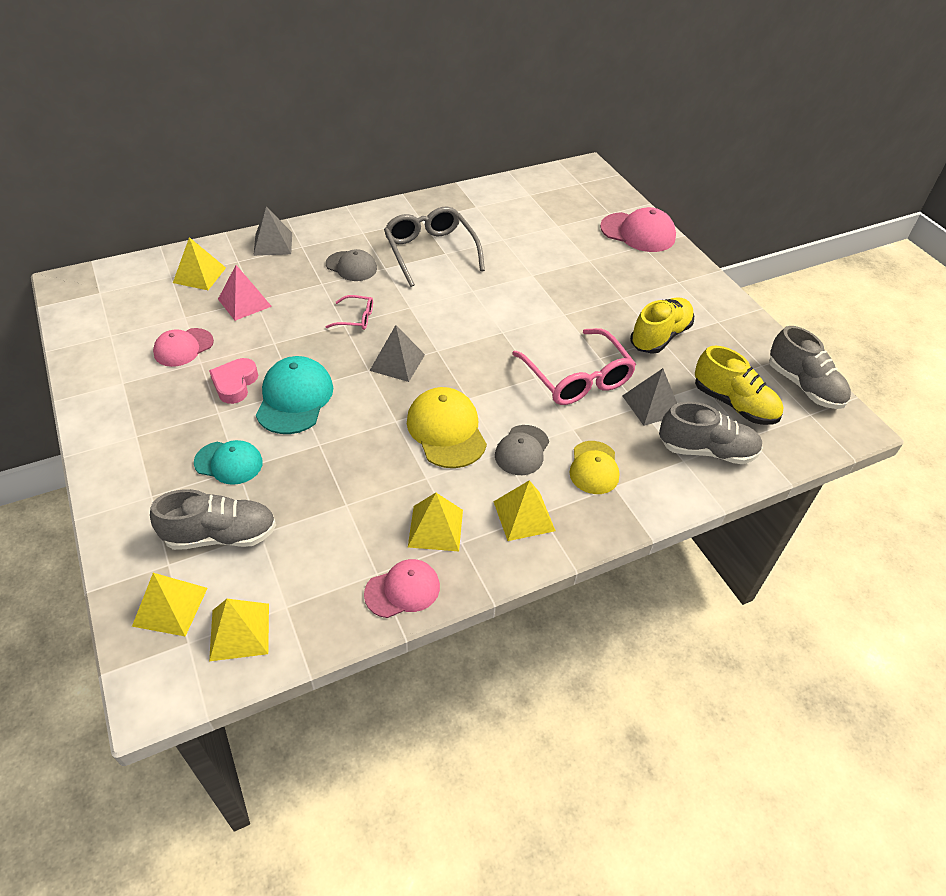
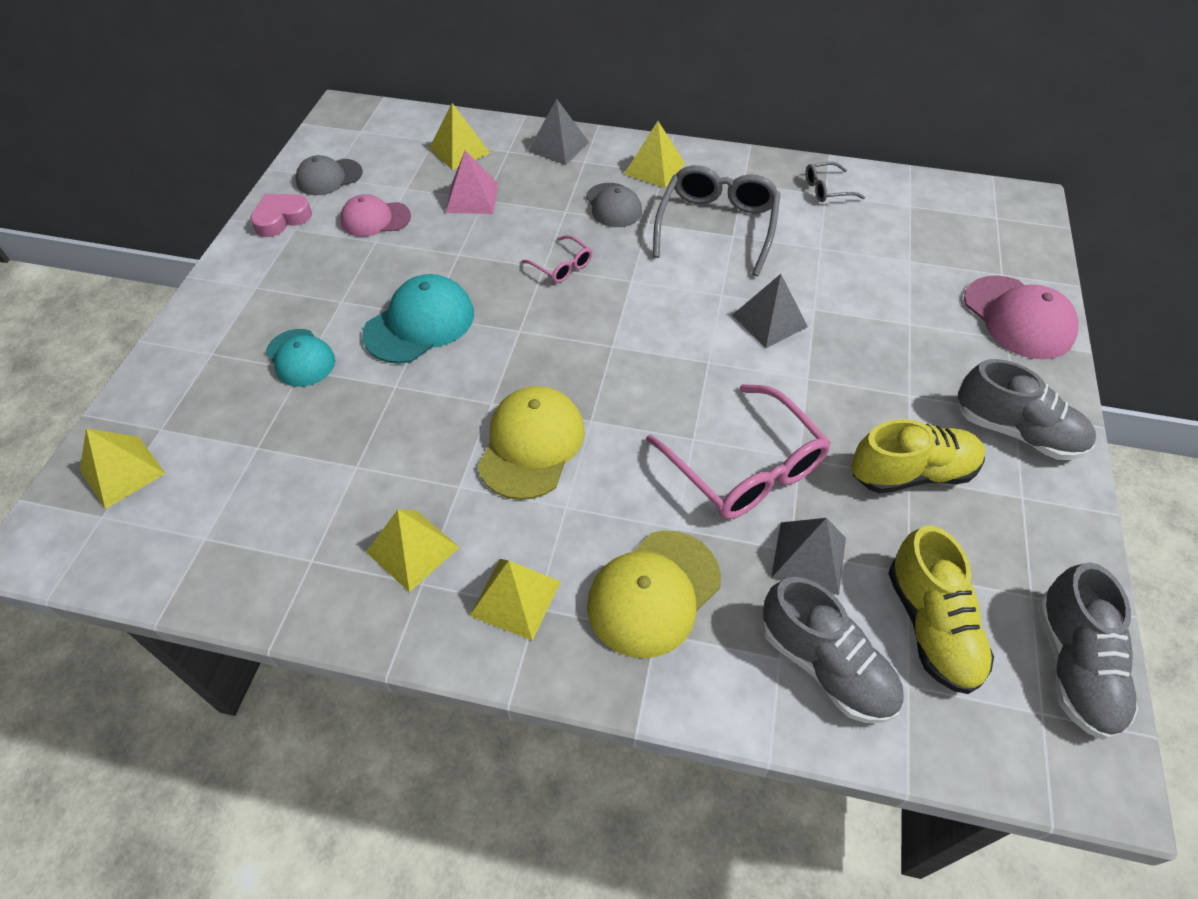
camera: 40 degrees right, 5 degrees up
(221, 535) = (225, 428): grey shoe -> grey shoe (1016, 431)
(235, 384) = (383, 279): pink heart -> pink heart (281, 219)
(239, 631) = (146, 536): yellow pyramid -> yellow pyramid (654, 168)
(397, 362) = (556, 338): grey pyramid -> grey pyramid (769, 321)
(402, 590) = (316, 596): pink cap -> none
(475, 203) = (827, 189): none -> grey glasses
(522, 450) = (590, 518): grey cap -> grey cap (329, 177)
(576, 377) = (744, 466): pink glasses -> pink glasses turned 45 degrees counterclockwise
(594, 468) = (653, 593): yellow cap -> yellow cap, size x1.52

